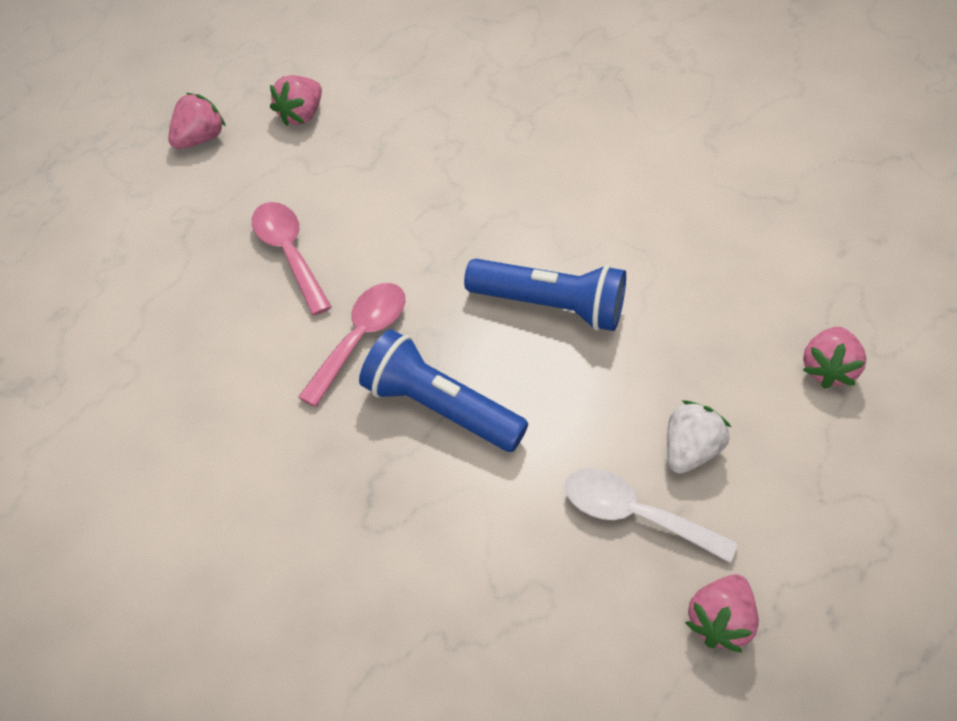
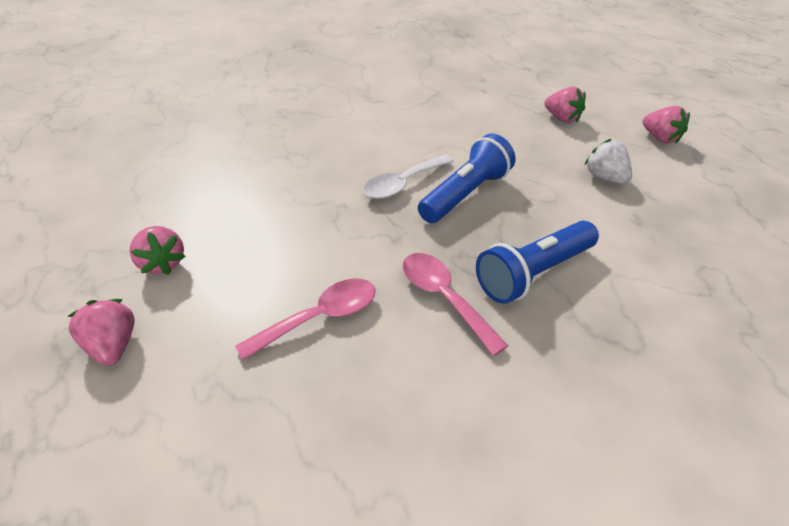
camera: 65 degrees left, 10 degrees down
(289, 253) = (320, 317): pink spoon -> pink spoon turned 150 degrees clockwise
(634, 515) = (649, 212): white spoon -> white spoon (403, 184)
(719, 622) = (731, 205): pink strawberry -> pink strawberry (659, 138)

